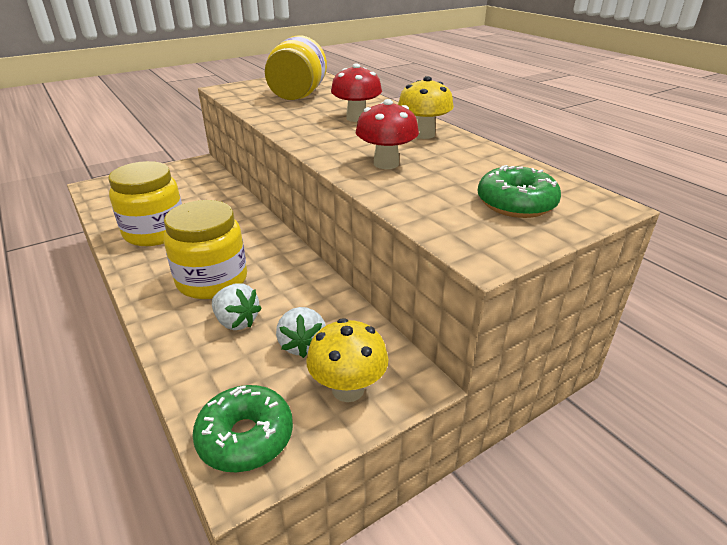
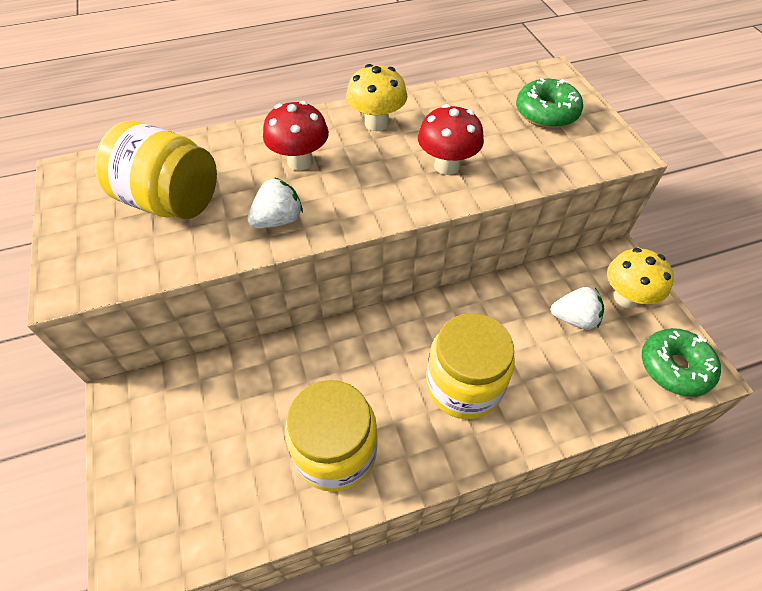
camera: 75 degrees left, 20 degrees up
(236, 322) = (537, 366): white strawberry -> white strawberry (278, 220)

